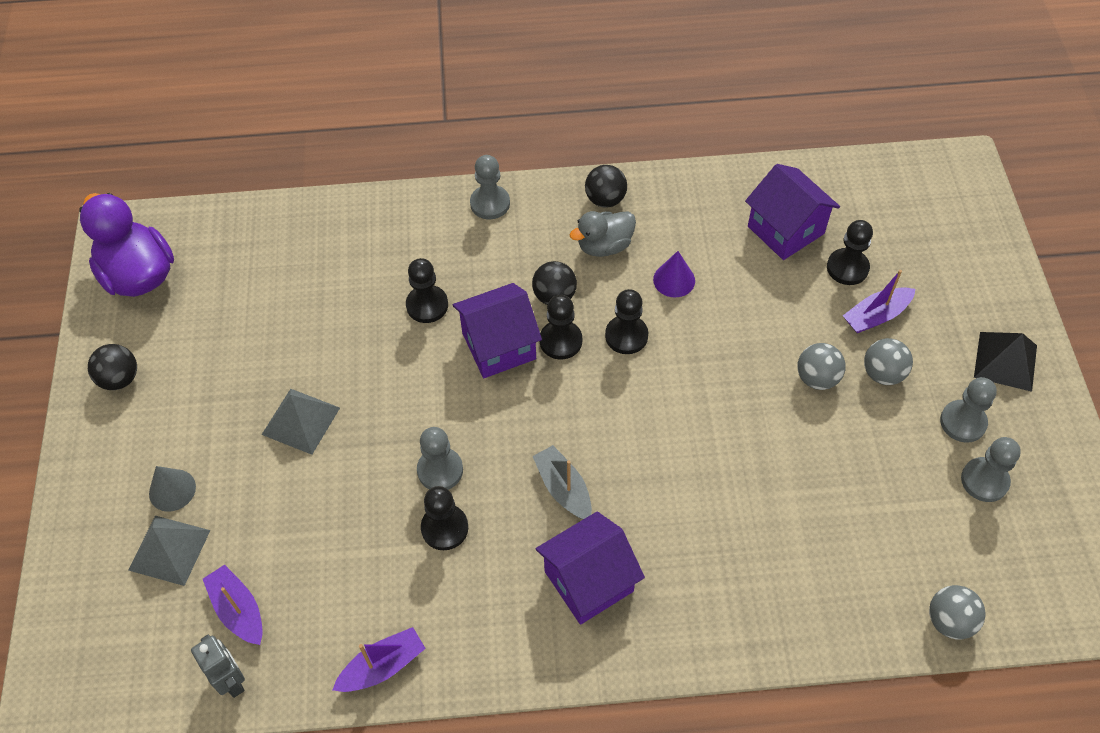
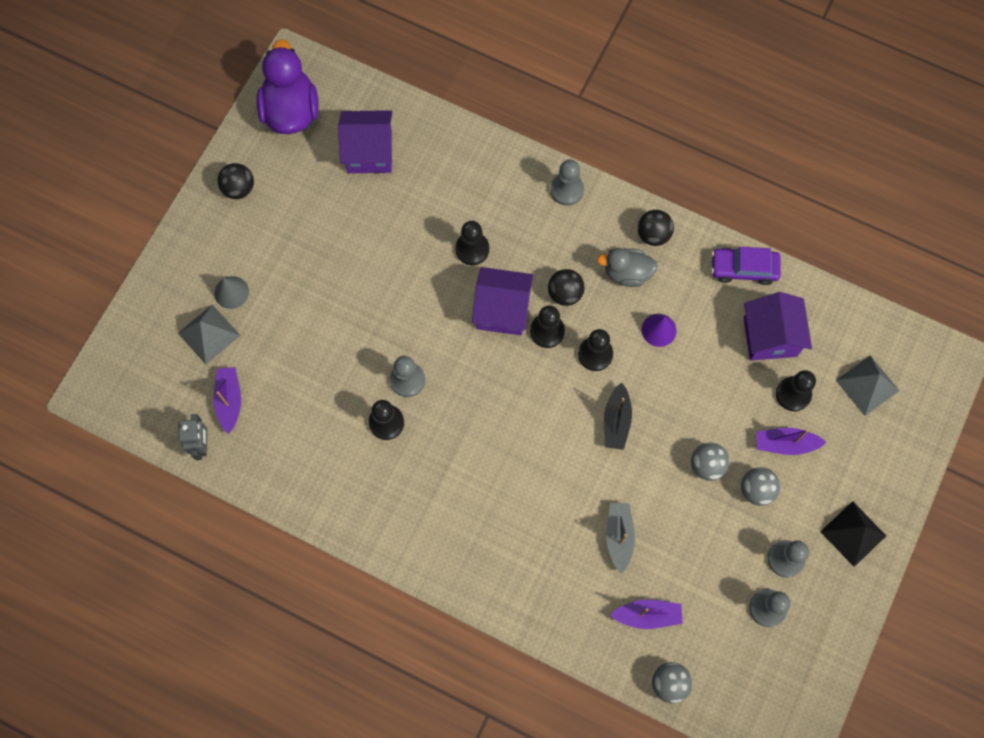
camera: 30 degrees right, 15 degrees up
(301, 420) = (338, 289): grey pyramid -> grey pyramid (867, 385)
(382, 666) = (295, 491): purple boat -> purple boat (647, 615)
(563, 488) = (479, 441): grey boat -> grey boat (619, 537)
(589, 581) = (455, 514): purple house -> purple house (369, 152)
(695, 387) = (616, 421): none -> black boat
(715, 185) = (743, 269): none -> purple car

